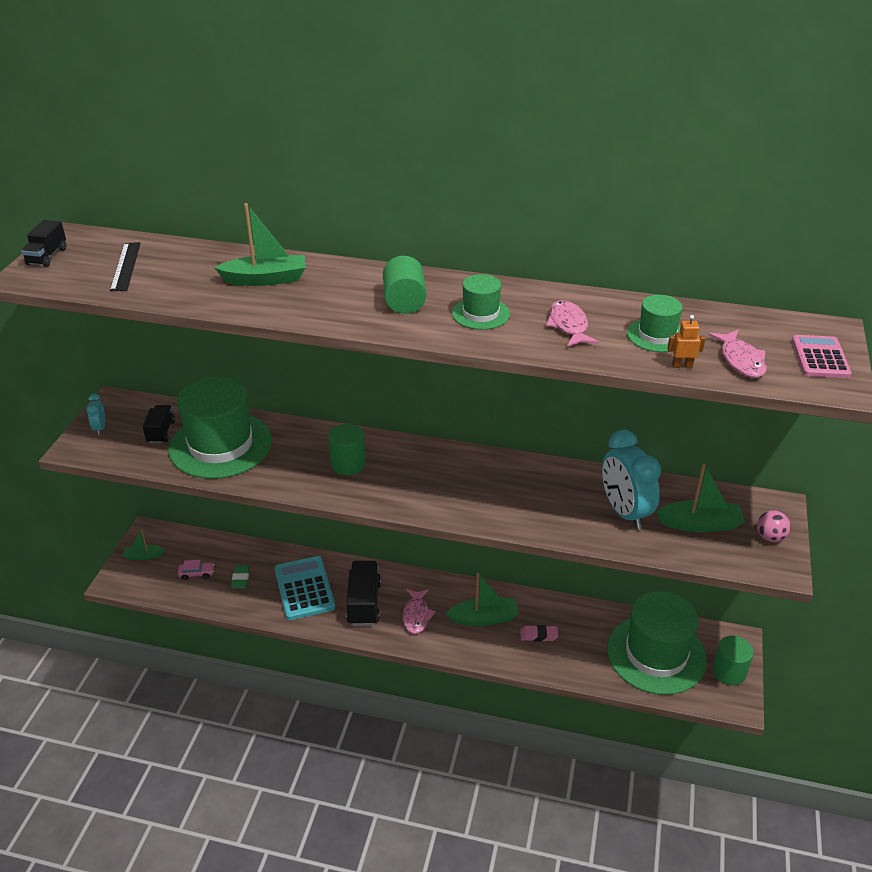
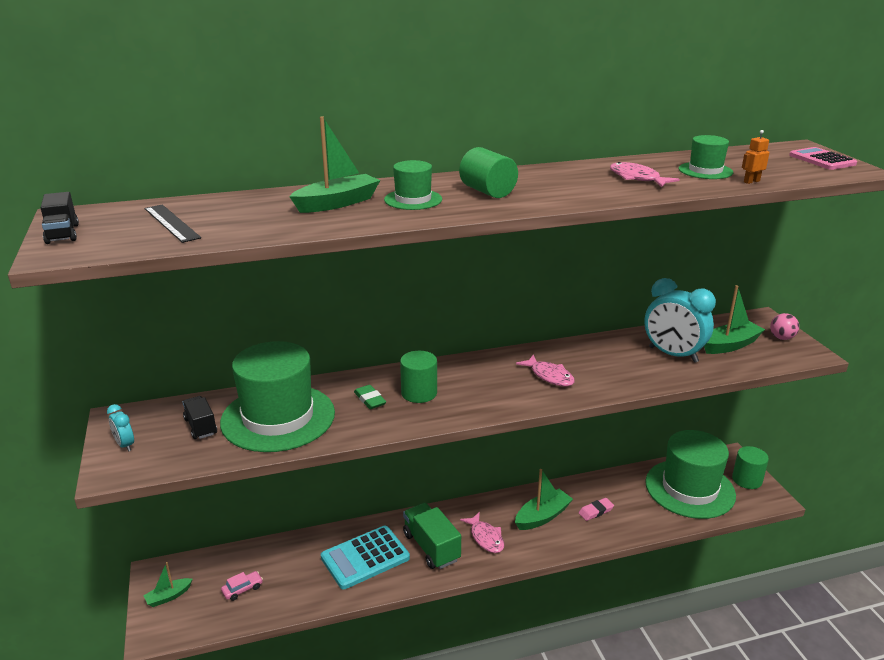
camera: 30 degrees left, 10 degrees down
(241, 578) = (294, 575): green eraser -> green eraser (370, 399)
(304, 588) = (365, 557): turquoise calculator -> turquoise calculator turned 75 degrees counterclockwise
(364, 603) = (431, 547): black truck -> green truck
(480, 314) = (561, 186): green hat -> green hat (413, 199)
(741, 360) = (780, 171): pink fish -> pink fish (549, 376)

